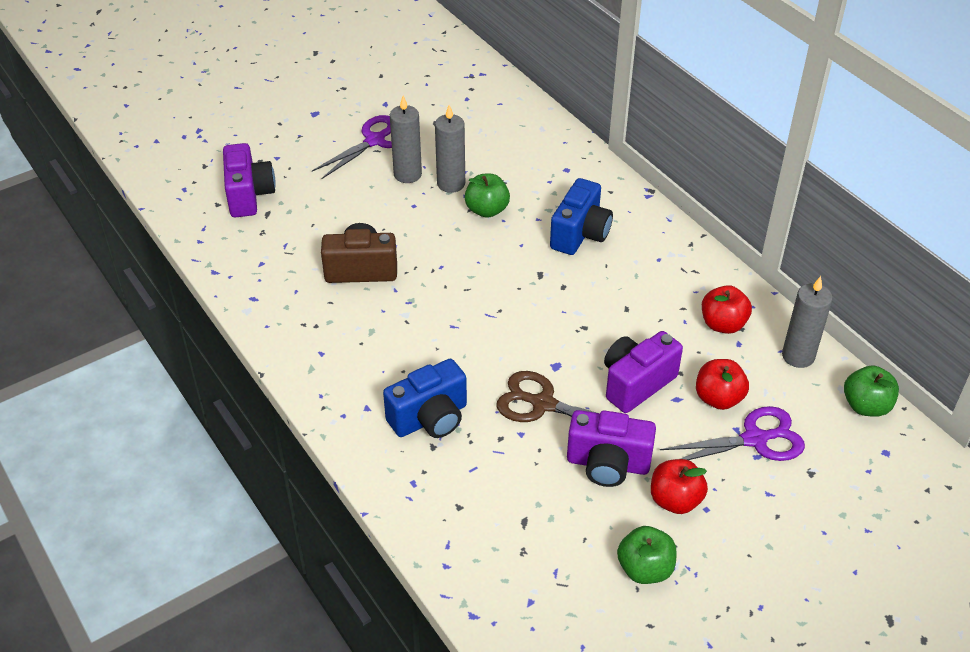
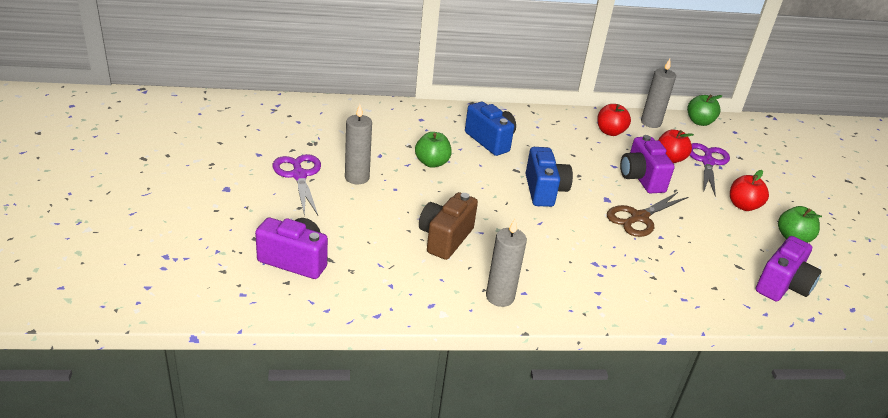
camera: 65 degrees left, 10 degrees down
(430, 418) = (626, 268): blue camera -> blue camera (544, 191)
(451, 184) = (388, 165): grey candle -> grey candle (500, 297)
(608, 464) = (703, 216): purple camera -> purple camera (782, 285)

